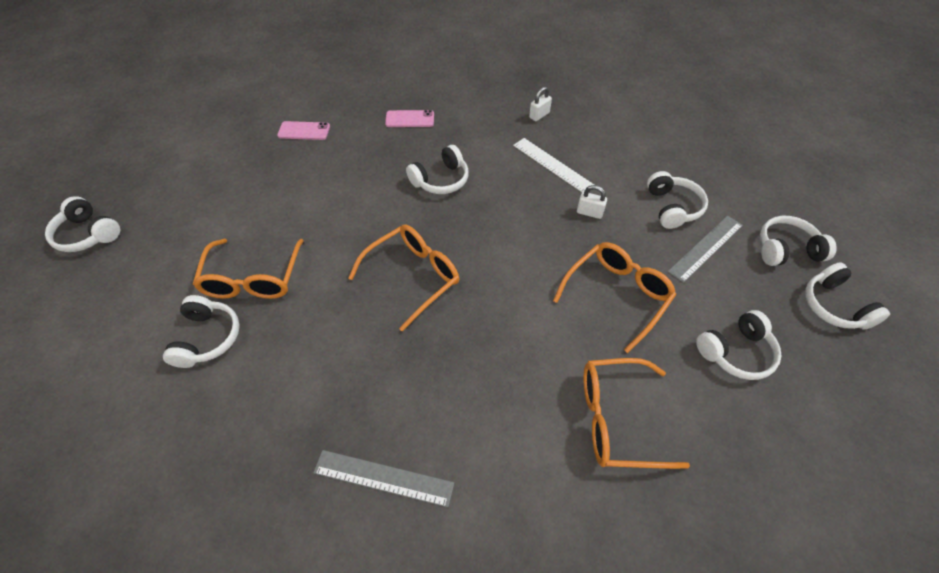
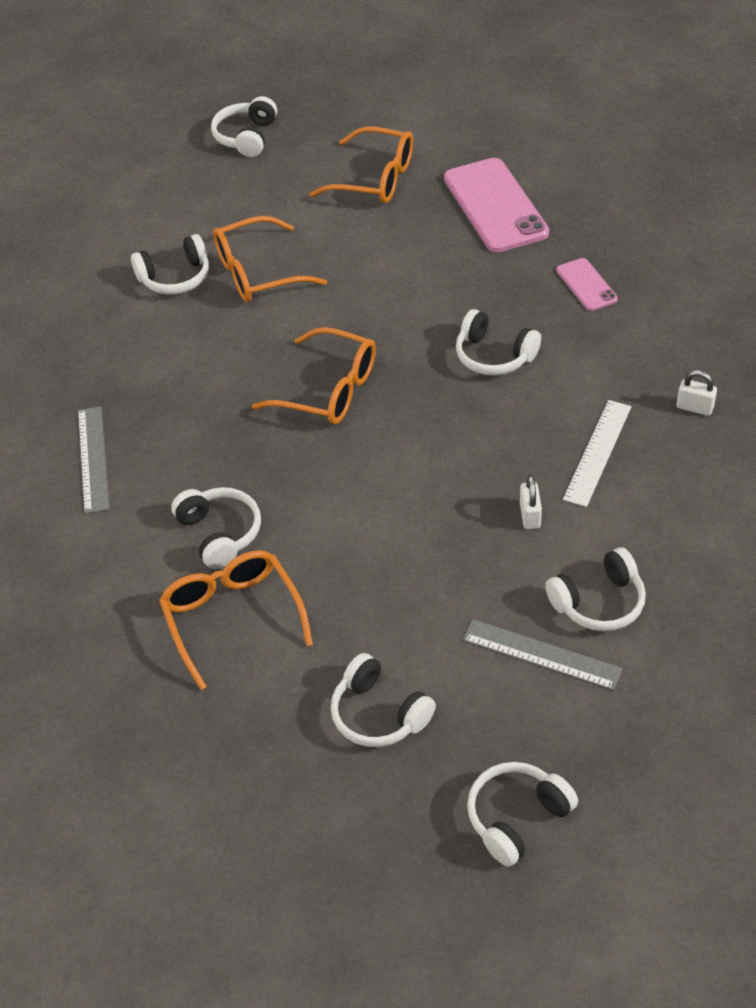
camera: 70 degrees right, 5 degrees down
(304, 131) = (495, 205): pink phone -> pink phone, size x1.97
(617, 295) = (404, 578): orange glasses -> orange glasses (375, 179)
(786, 250) = (596, 750): white headphones -> white headphones (219, 533)

